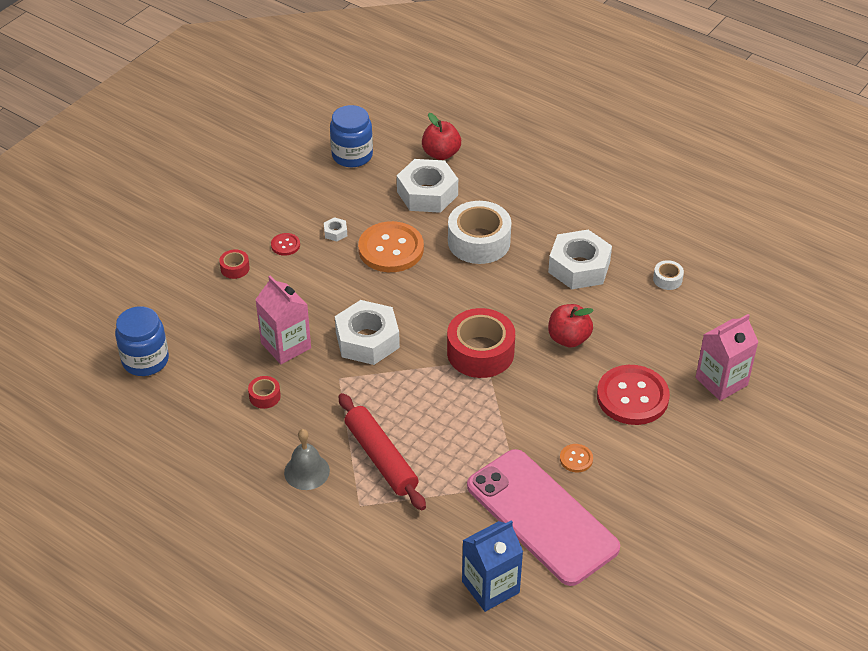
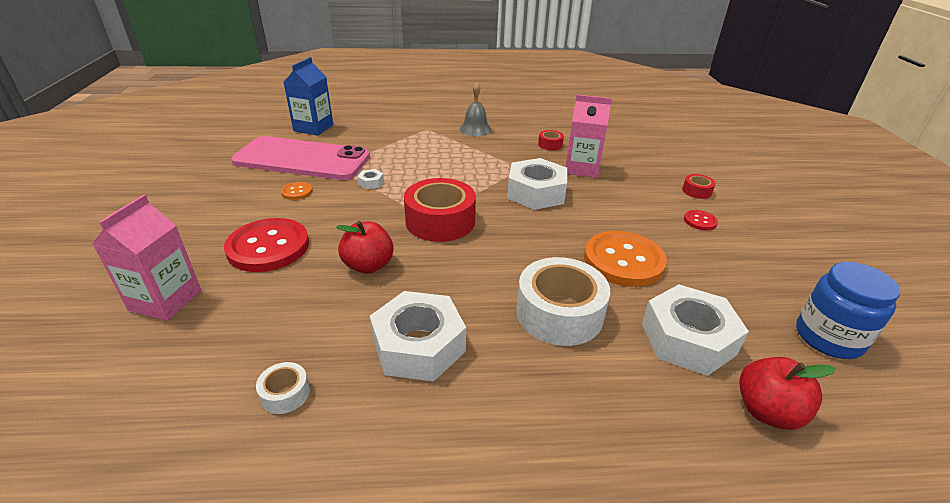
camera: 140 degrees right, 10 degrees down
(145, 360) = (641, 133): blue jar -> none
(335, 232) = (687, 250): white nut -> white nut (371, 183)
(381, 458) = (440, 147): red rolling pin -> none

